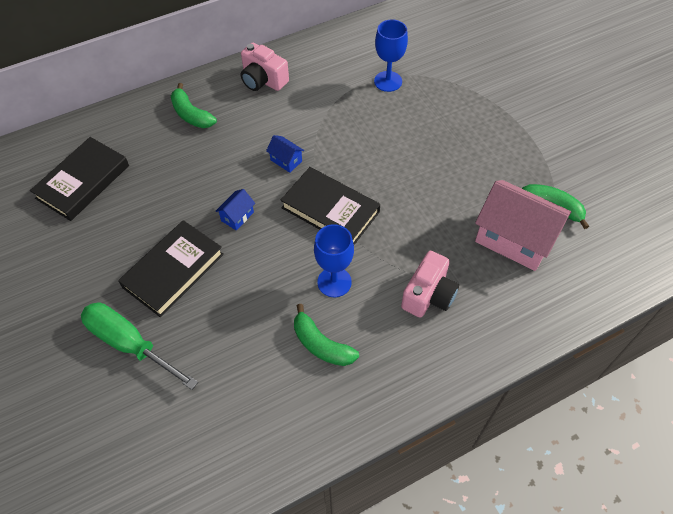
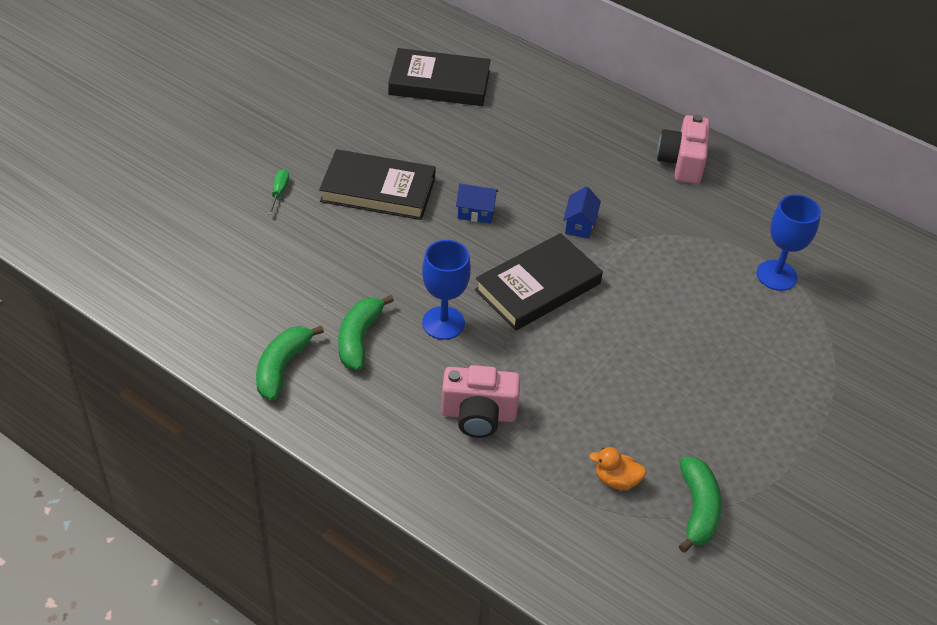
camera: 60 degrees right, 10 degrees down
(129, 344) = (279, 192): green screwdriver -> green screwdriver, size x0.40
(191, 115) = (584, 124): green banana -> green banana (282, 367)
(330, 210) = (538, 287): black book -> black book turned 45 degrees clockwise
(514, 239) = (616, 480): pink house -> orange duck

